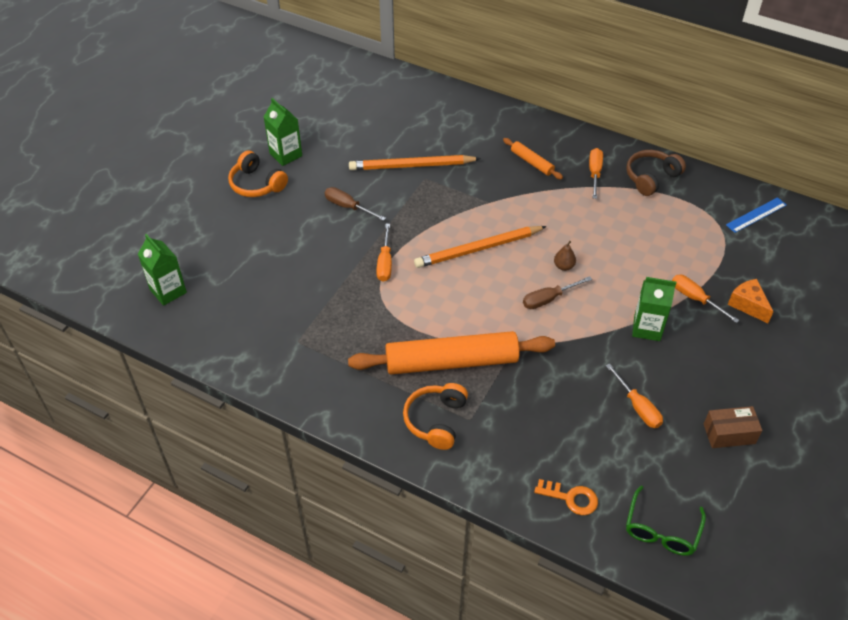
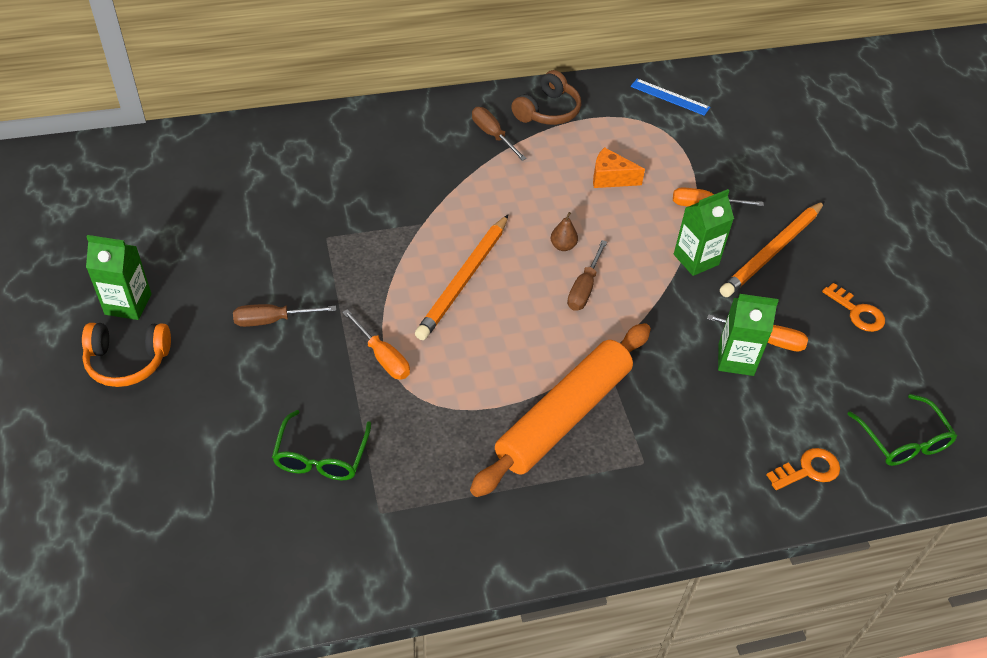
camera: 45 degrees left, 0 degrees up
(168, 291) = (150, 568): green carton -> green carton (736, 359)
(298, 293) = (321, 457): none -> green glasses
(412, 166) = (297, 232): orange pencil -> orange pencil (772, 252)
(436, 420) = (614, 489): orange headphones -> none
(531, 162) = (421, 158): orange rolling pin -> none
(594, 173) = (492, 135): orange screwdriver -> brown screwdriver
(651, 178) = (548, 111): brown headphones -> brown headphones turned 150 degrees counterclockwise
(729, 434) = (857, 312): brown box -> orange key
(748, 305) = (749, 184): orange cheese -> orange cheese (610, 178)
(756, 215) = (669, 97): blue ruler -> blue ruler turned 75 degrees counterclockwise

